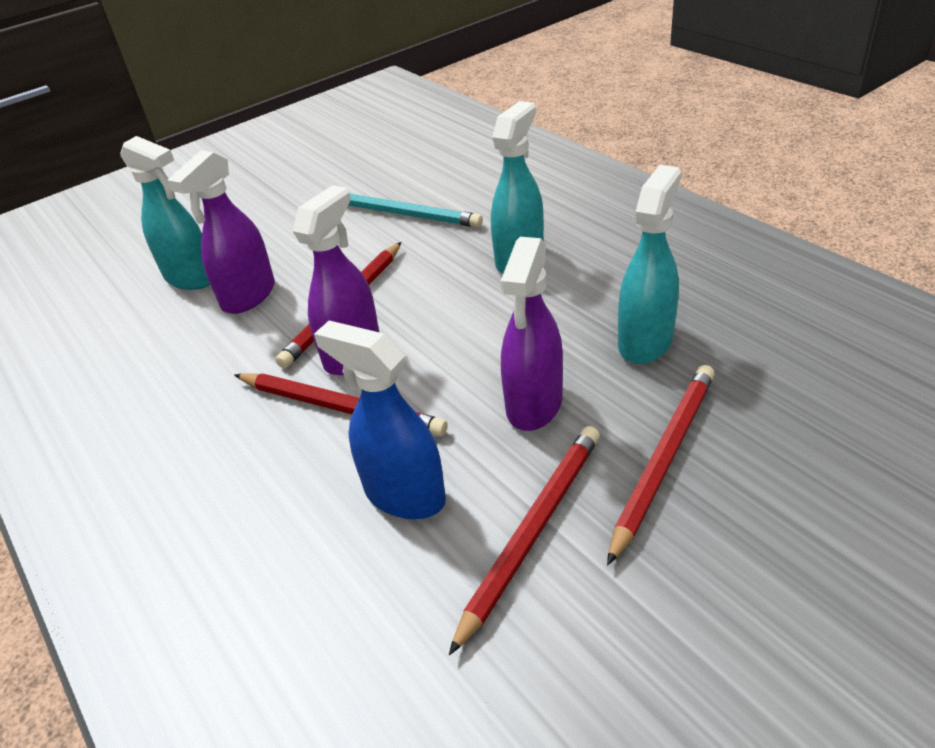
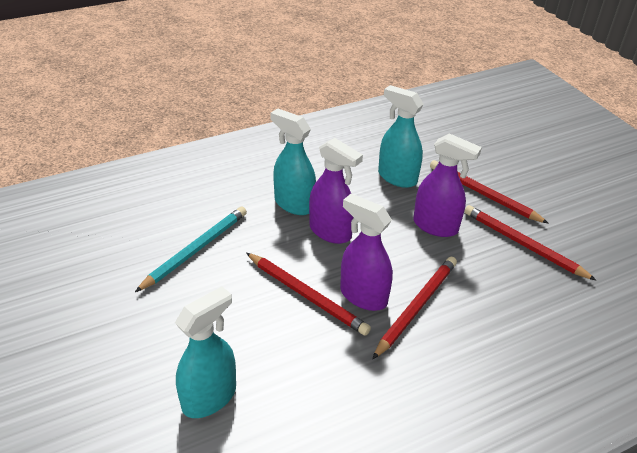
camera: 85 degrees left, 0 degrees up
(248, 296) = (263, 353): purple spray bottle -> purple spray bottle (330, 232)
(404, 494) = (494, 286): blue spray bottle -> none

